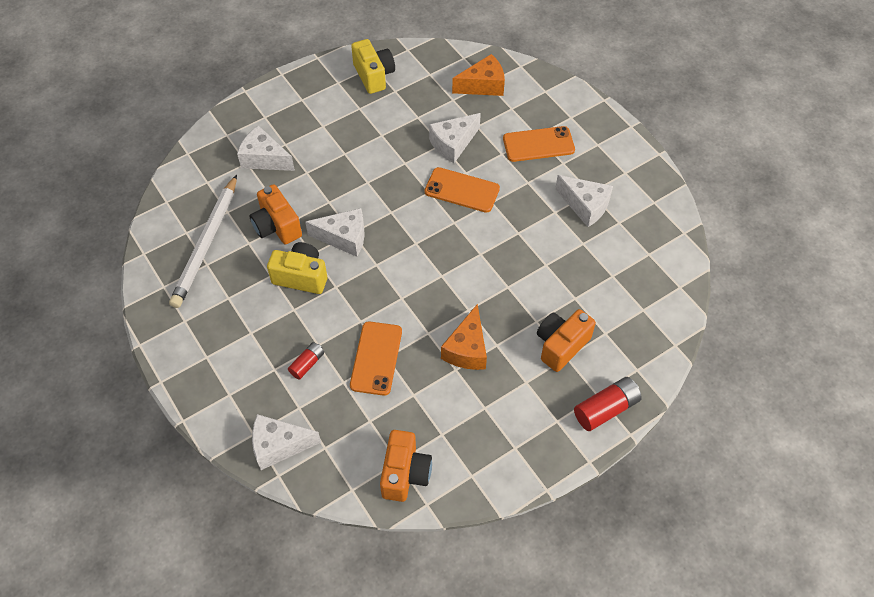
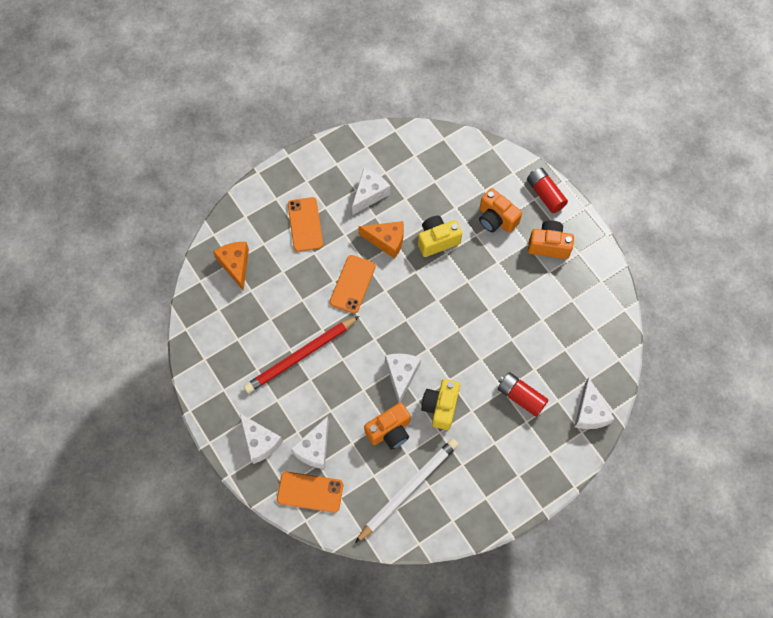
camera: 90 degrees left, 10 degrees up
(206, 244) = (408, 489): white pencil -> white pencil turned 60 degrees counterclockwise
(307, 364) = (520, 397): red battery -> red battery, size x1.66
(373, 144) = (300, 356): none -> red pencil
(374, 75) = (217, 358): yellow camera -> yellow camera (437, 240)
(376, 358) = (513, 346): orange phone -> orange phone (310, 492)
(405, 473) = (603, 324): orange camera -> orange camera (549, 245)
(453, 144) = (302, 290): white cheese -> white cheese (260, 442)
(467, 349) = (502, 282): orange cheese -> orange cheese (386, 241)

